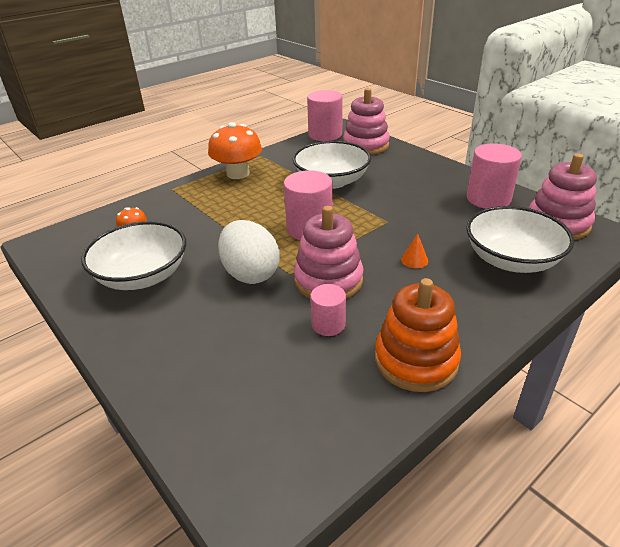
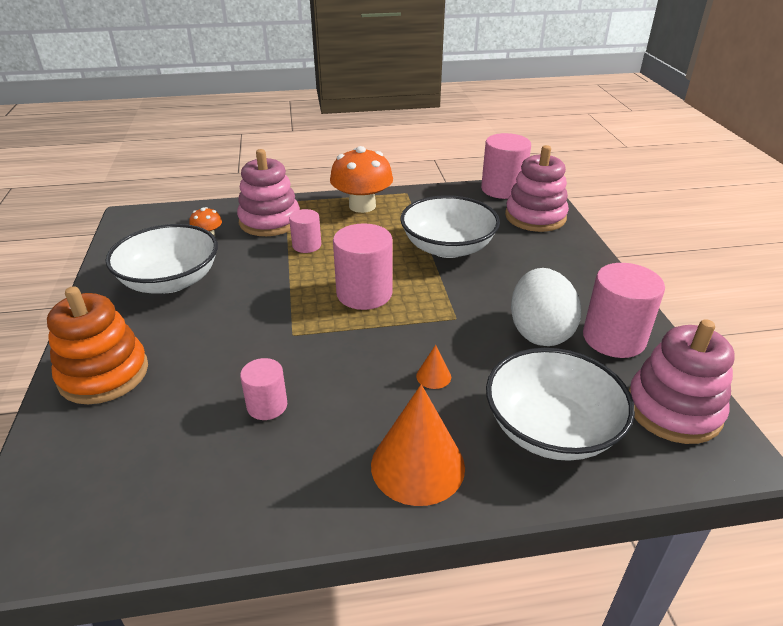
camera: 30 degrees right, 0 degrees up
(227, 213) = (307, 245): none -> pink cylinder
(250, 273) = (258, 318): white egg -> white egg (539, 332)
(328, 280) = (319, 358): pink stacking toy -> pink stacking toy (270, 221)
(416, 360) = (305, 489): orange stacking toy -> orange stacking toy (104, 374)
(465, 313) = (417, 465): none -> orange cone

